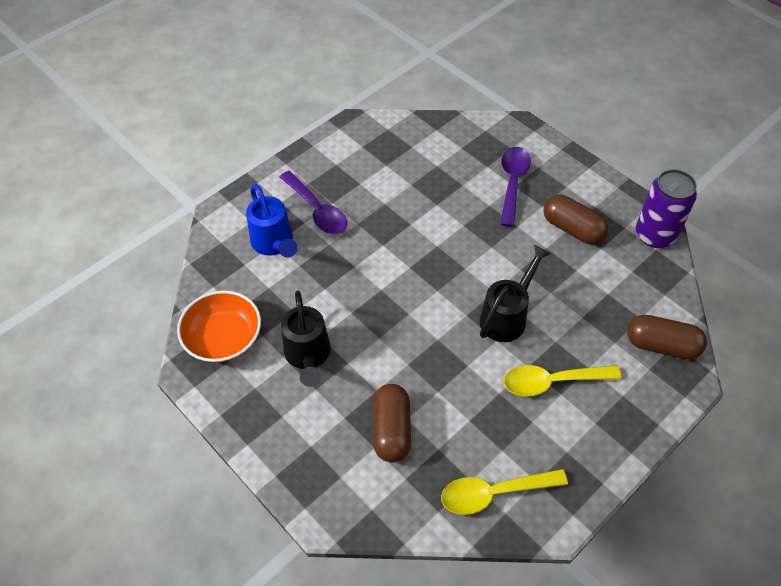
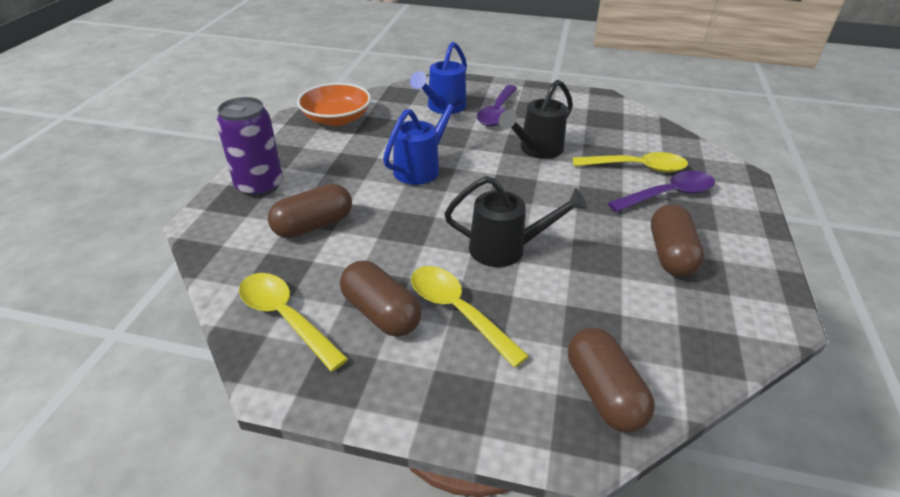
camera: 55 degrees right, 15 degrees down
(308, 355) = (354, 158): black watering can -> black watering can (537, 149)
(363, 313) = (421, 168): none -> blue watering can
(468, 176) = (637, 167): none -> yellow spoon
(526, 429) = (381, 313): none -> brown capsule
(655, 235) = (757, 325): purple can -> purple can (259, 186)

